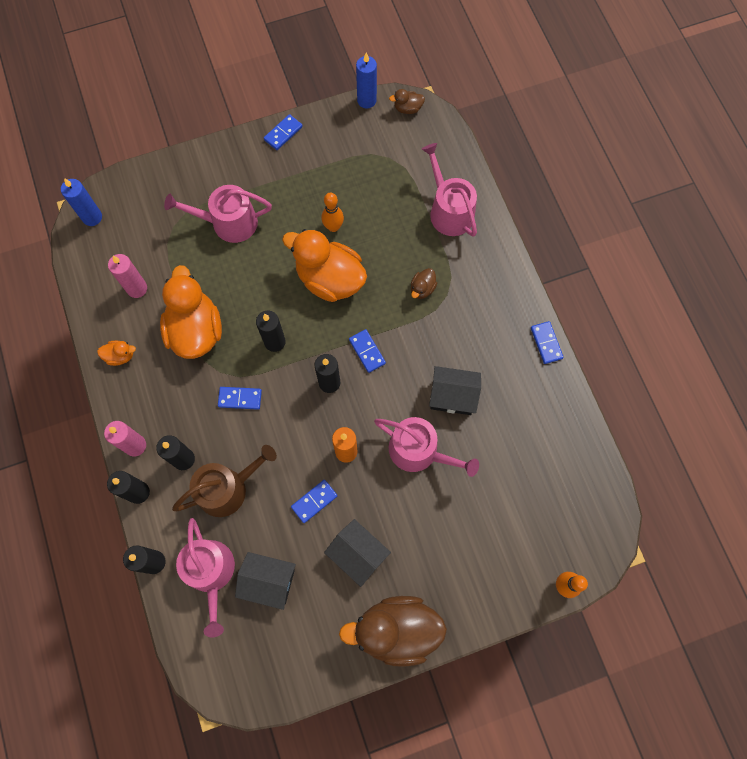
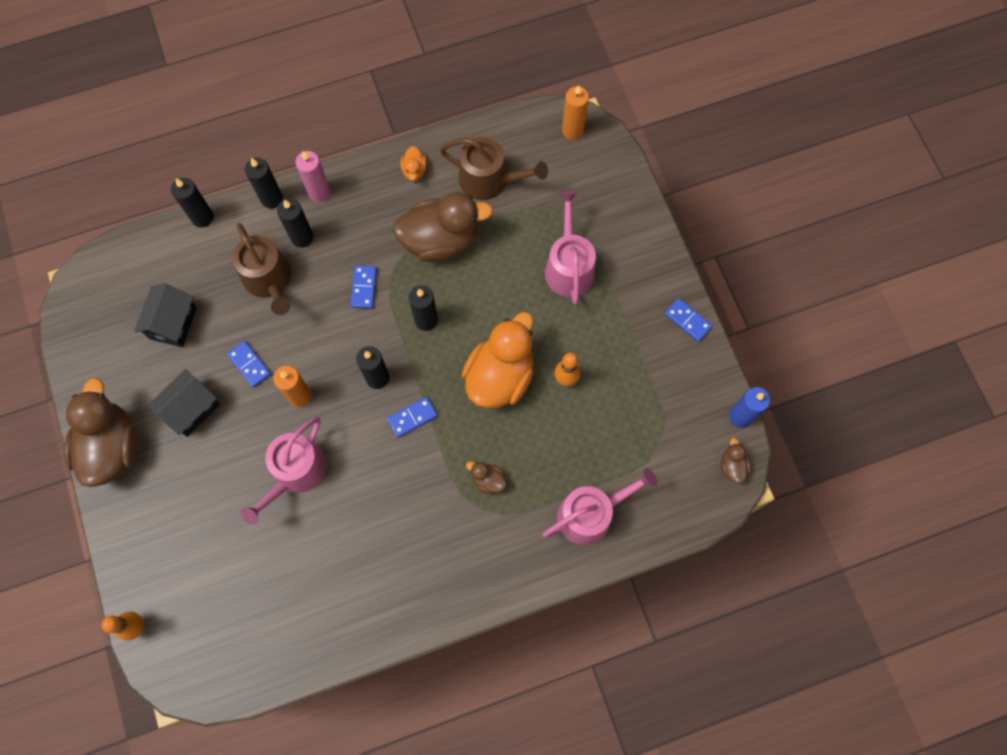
camera: 90 degrees right, 0 degrees up
(92, 217) = (572, 130): blue candle -> orange candle
(137, 288) = (489, 180): pink candle -> brown watering can
(195, 330) = (441, 240): orange duck -> brown duck
(211, 573) = (187, 269): pink watering can -> none
(452, 396) = (356, 511): black house -> none
(546, 343) = (417, 625): blue domino -> none

